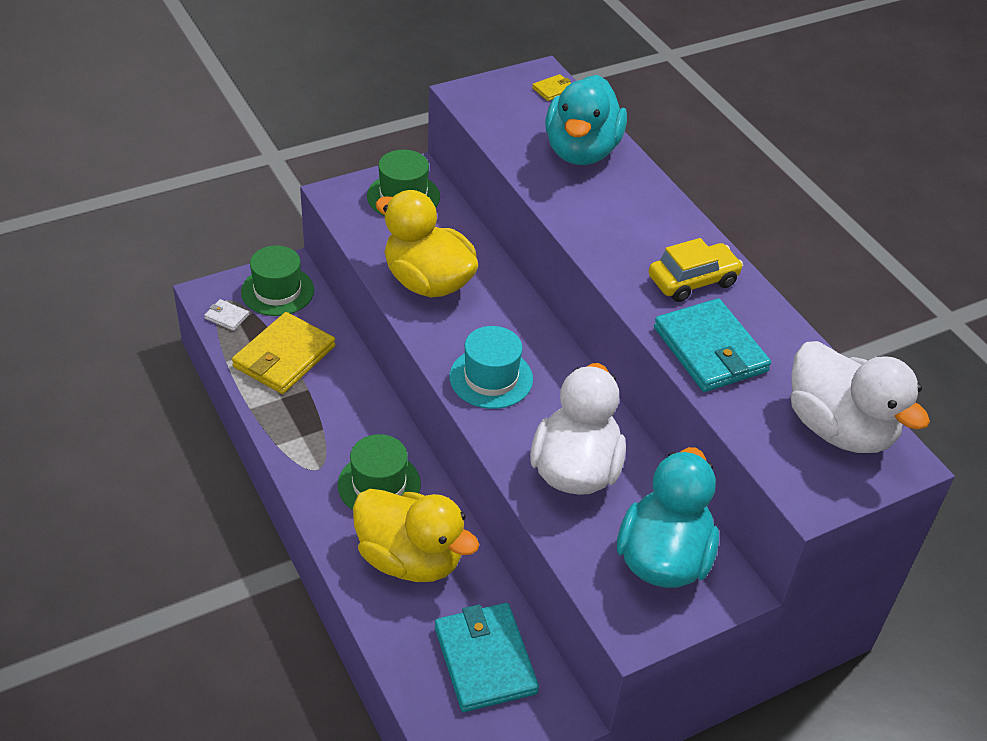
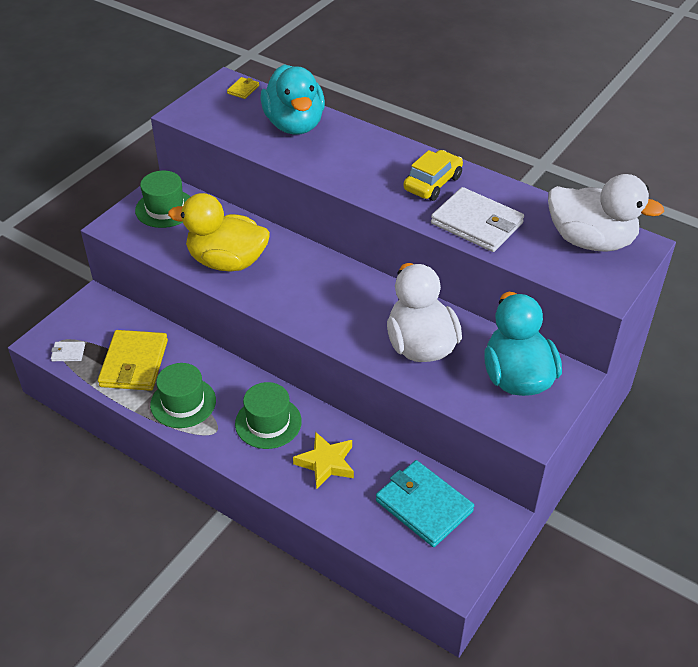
camera: 25 degrees left, 0 degrees up
(277, 291) = (95, 318): green hat -> green hat (183, 402)
(410, 559) = (326, 463): yellow duck -> yellow star
(491, 378) = (319, 309): turquoise hat -> none
(710, 350) = (477, 223): turquoise wallet -> white wallet

